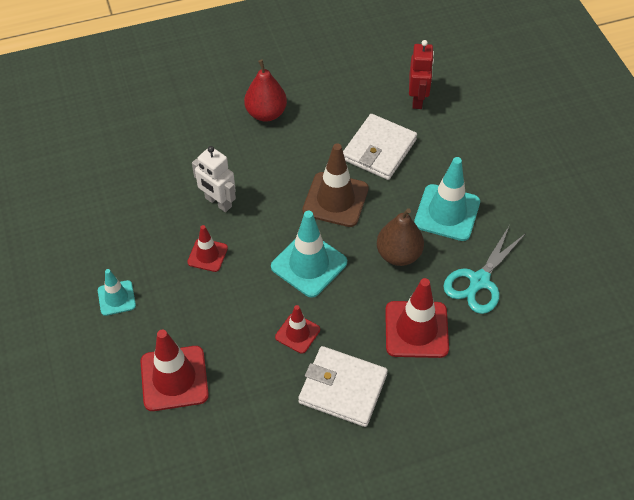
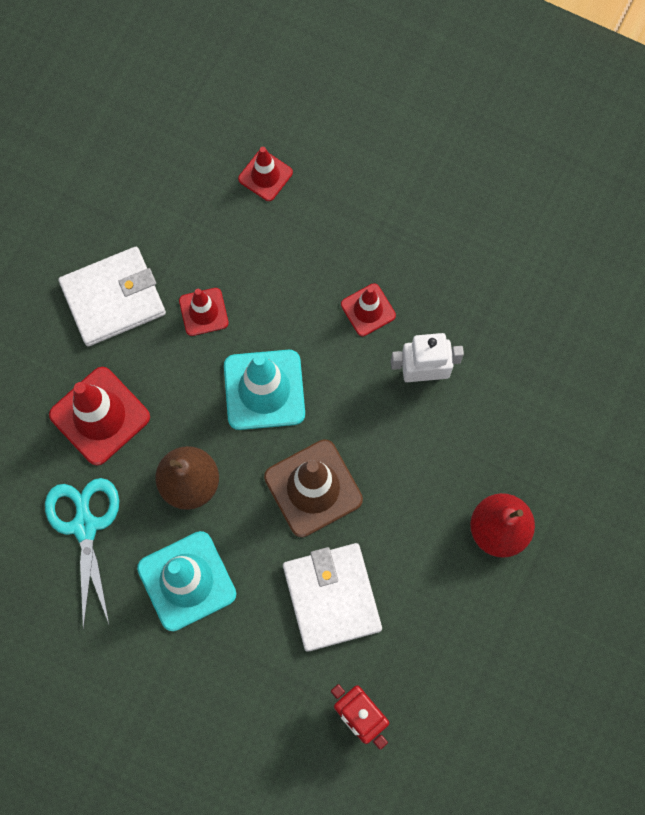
camera: 135 degrees right, 20 degrees up
(116, 298) = (398, 195): turquoise traffic cone -> none
(174, 378) = (265, 176): red traffic cone -> red traffic cone, size x0.57

